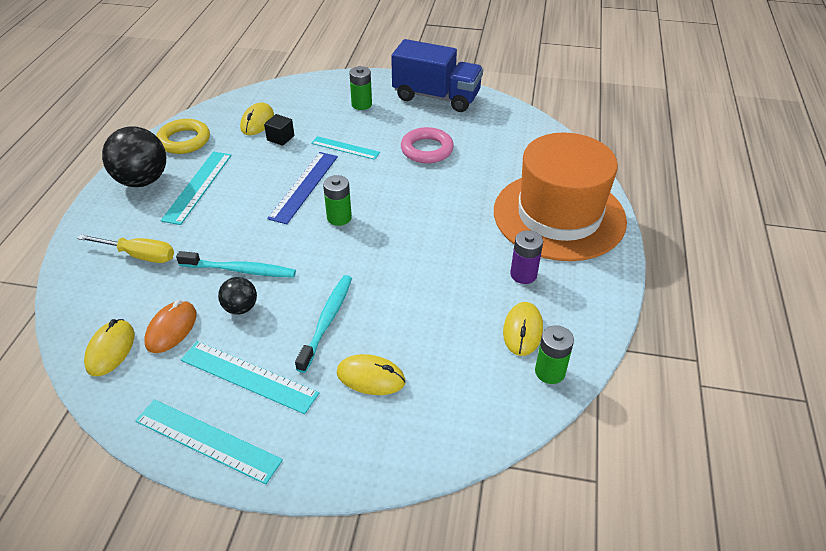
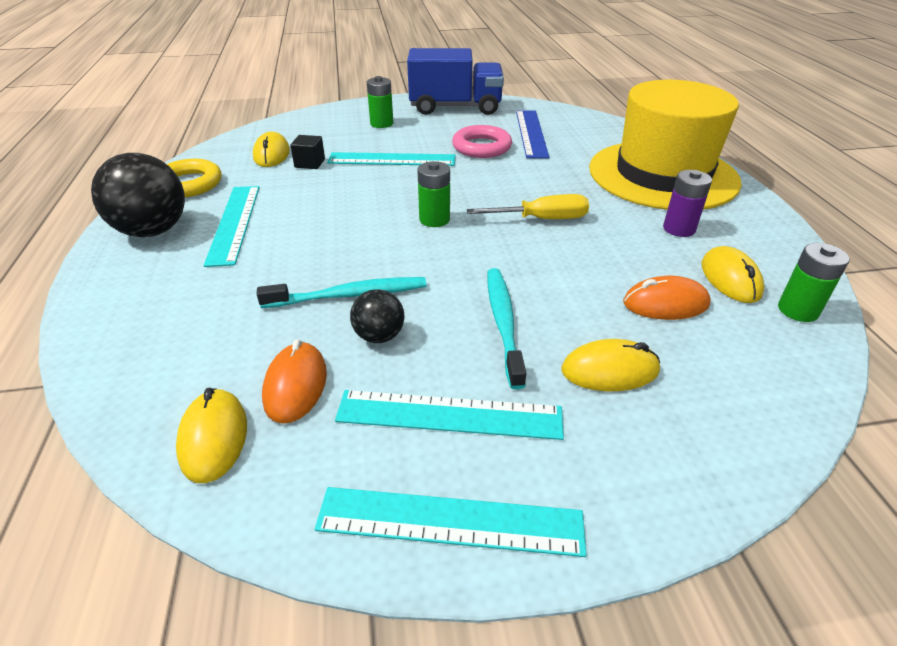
camera: 20 degrees left, 5 degrees down
(139, 255) = (193, 310): yellow screwdriver -> yellow screwdriver (541, 219)
(304, 186) = (370, 199): blue ruler -> blue ruler (531, 133)
(345, 148) = (392, 159): turquoise ruler -> turquoise ruler, size x1.52
(453, 338) = (665, 304): none -> orange mouse
(559, 216) = (662, 175): orange hat -> yellow hat

